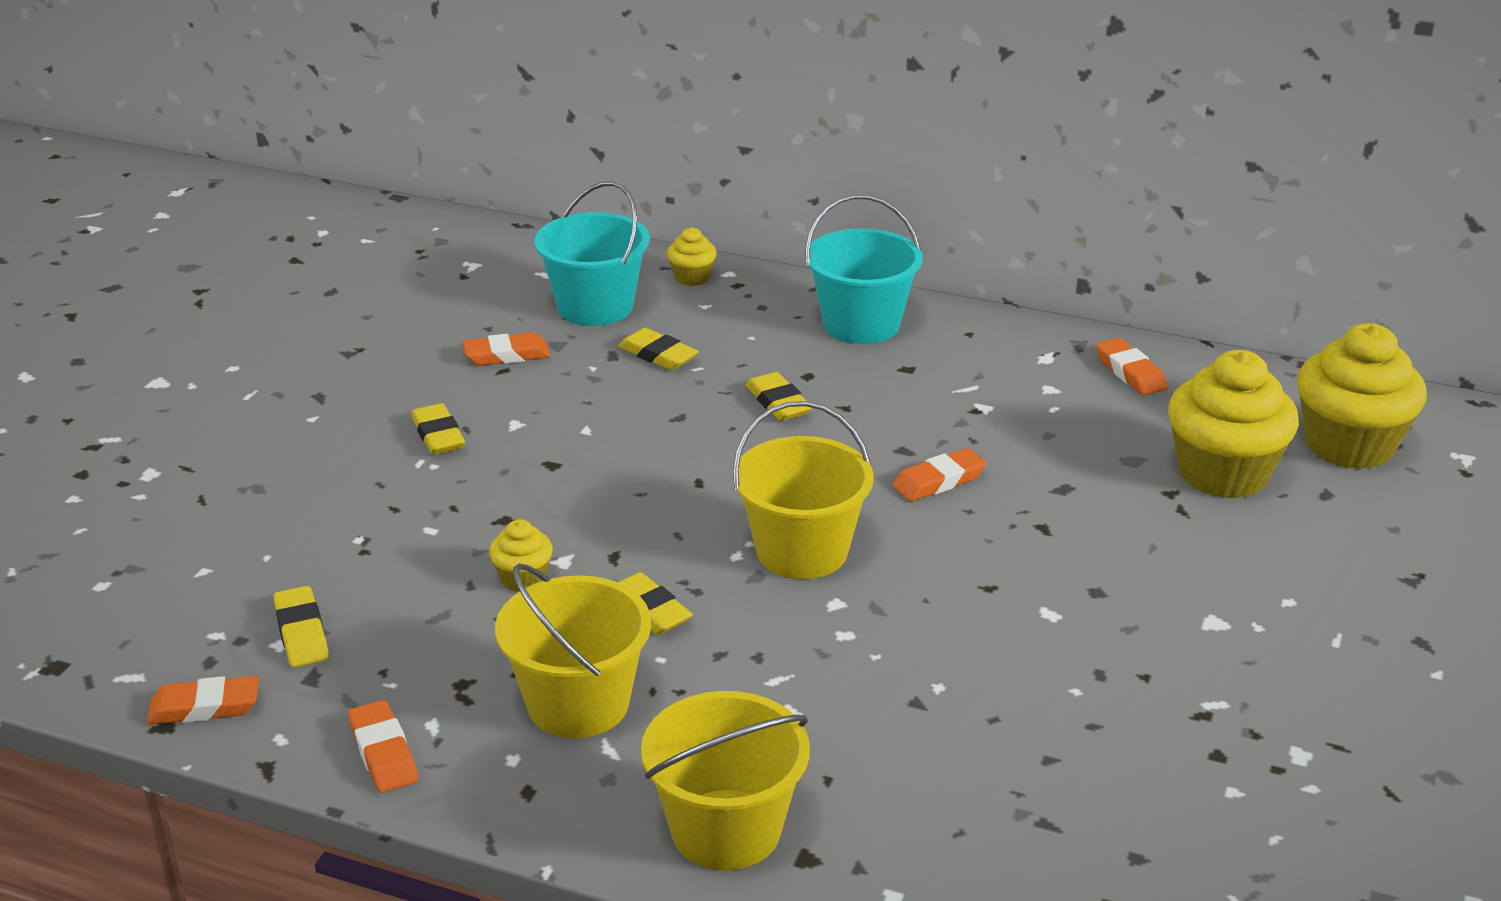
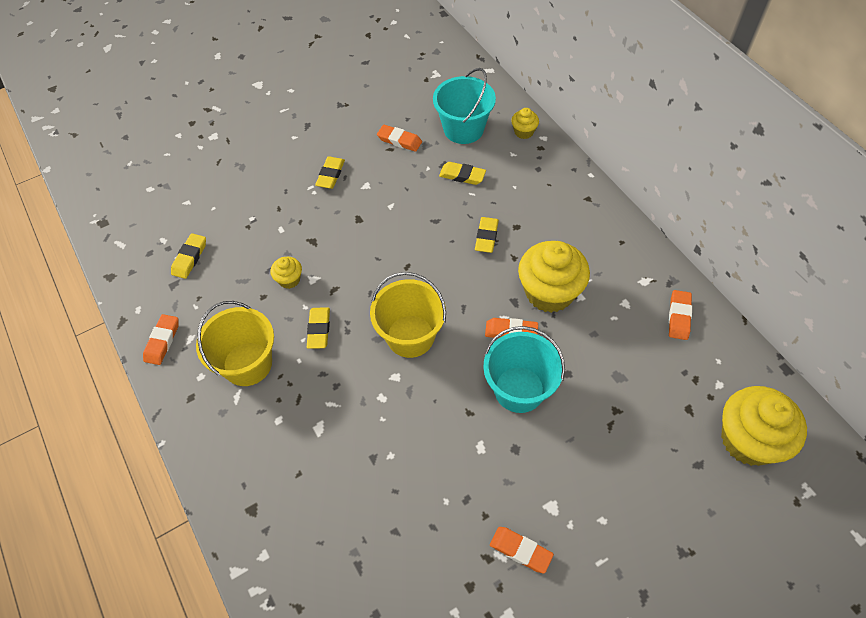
camera: 40 degrees right, 25 degrees up
(205, 707) = (128, 276): orange eraser -> orange eraser (520, 550)
(658, 355) = (462, 175): yellow eraser -> yellow eraser turned 60 degrees counterclockwise
(726, 830) = (237, 471): yellow bucket -> none
(861, 324) = (574, 206): turquoise bucket -> turquoise bucket (519, 389)
(1223, 473) = (657, 415): yellow cupcake -> yellow cupcake (549, 292)

